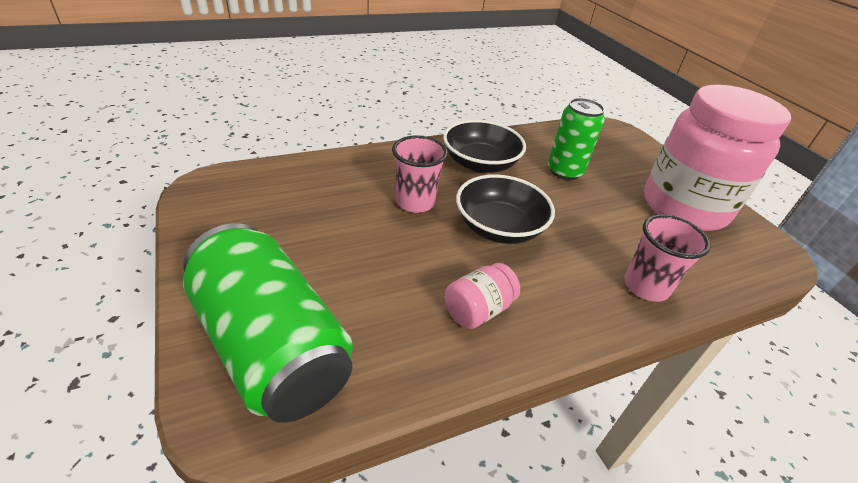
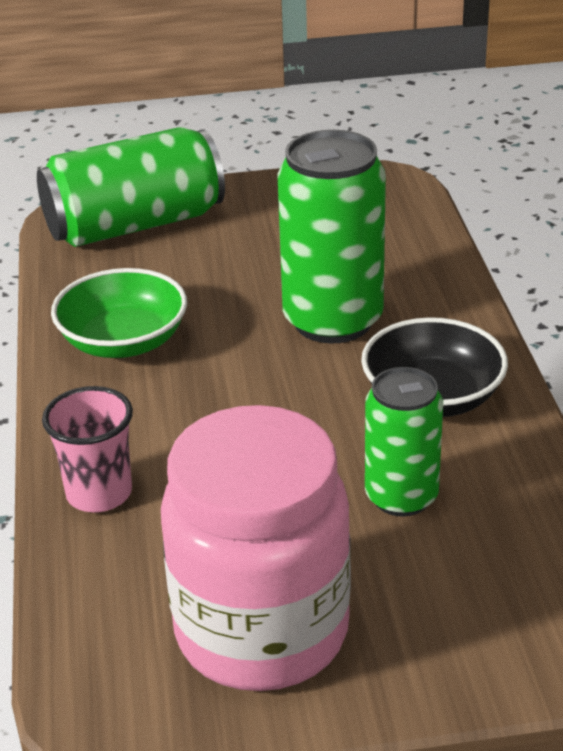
camera: 110 degrees right, 5 degrees down
(415, 202) = (333, 320): pink cup -> green can
(478, 310) = (123, 341): pink jar -> green bowl
(499, 228) = (260, 384): black bowl -> none

